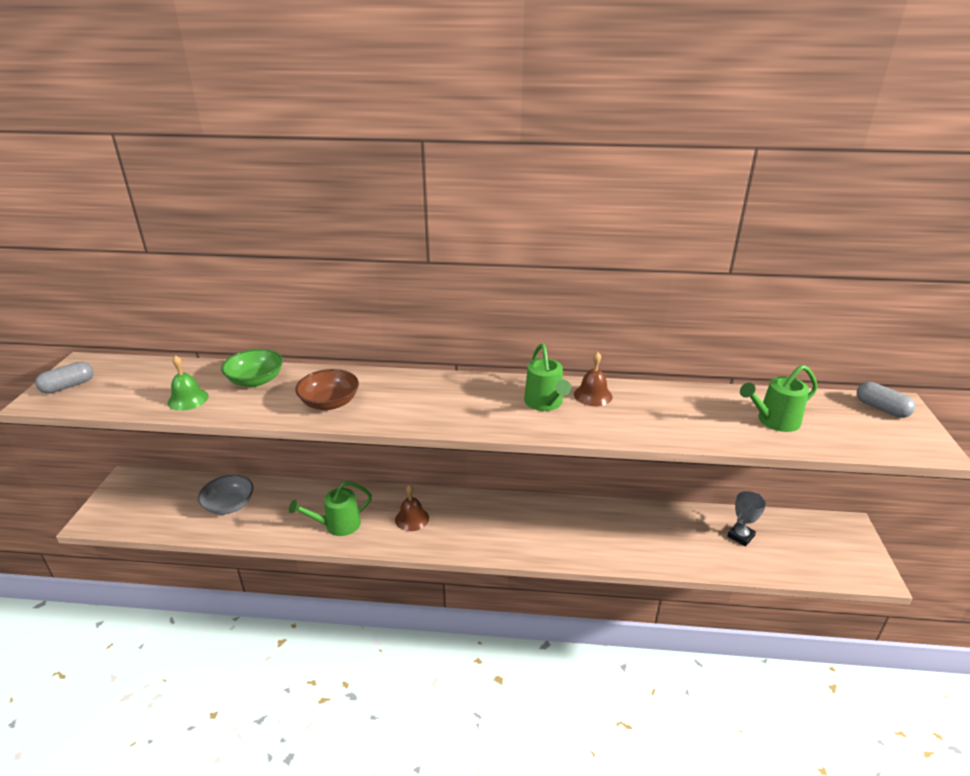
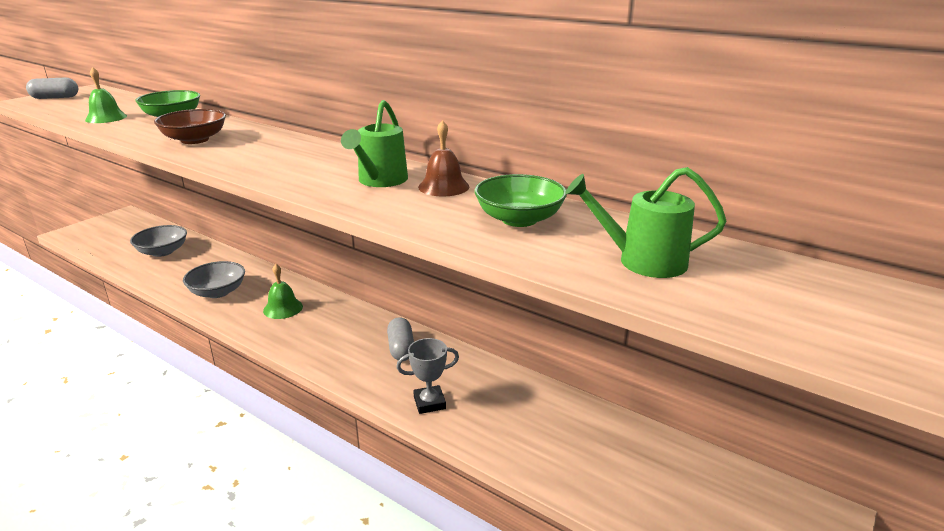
camera: 30 degrees right, 5 degrees down
(337, 525) = (218, 292): green watering can -> grey bowl
(412, 519) = (283, 308): brown bell -> green bell
(675, 410) = (519, 219): none -> green bowl
(740, 536) = (627, 459): grey trophy -> grey trophy (429, 403)
(881, 409) = (860, 294): grey capsule -> grey capsule (401, 348)

